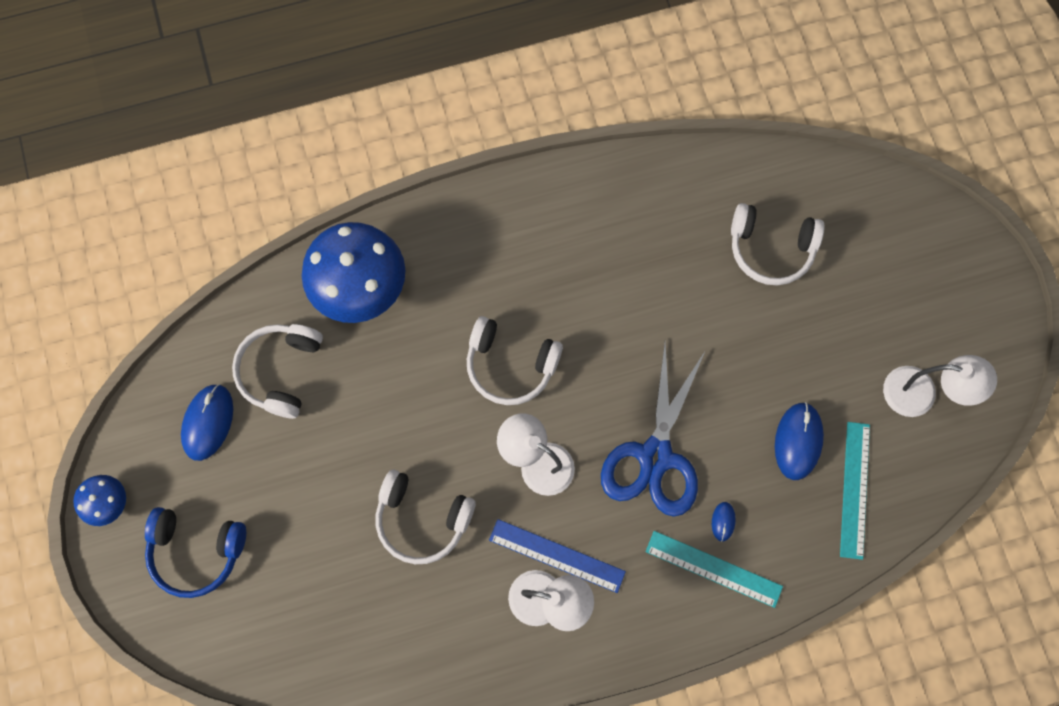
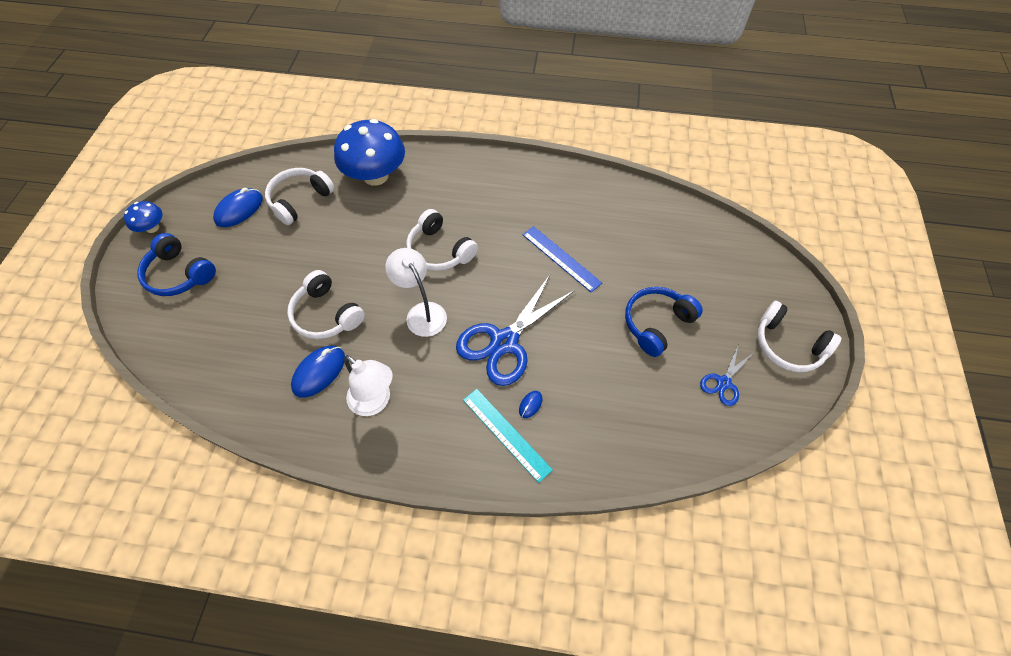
camera: 25 degrees right, 15 degrees down
(557, 555) = (399, 375): blue ruler -> blue ruler (561, 258)
(770, 249) = (651, 251): white headphones -> white headphones (787, 345)
(798, 441) = (613, 375): blue mouse -> blue mouse (319, 372)
(818, 350) = (656, 323): none -> blue headphones
(854, 489) = (642, 426): turquoise ruler -> none
(921, 394) = (723, 382): white lamp -> blue scissors

